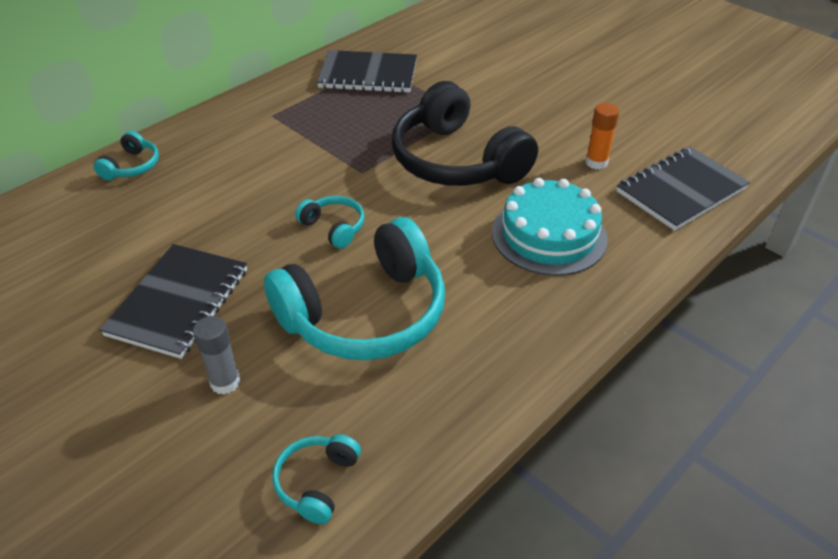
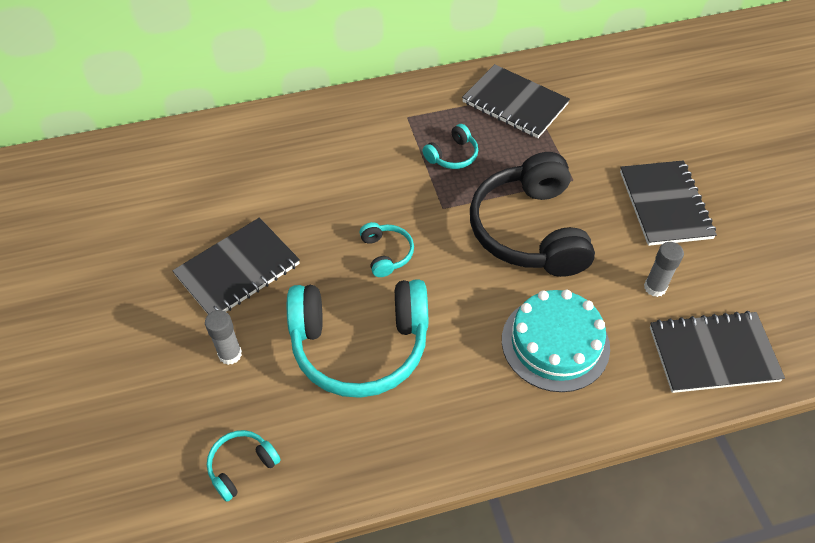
camera: 30 degrees right, 10 degrees up
(132, 166) = (274, 126): turquoise headphones -> turquoise headphones (452, 155)
(555, 103) = (665, 204): none -> black notebook
(596, 162) = (655, 287): orange glue stick -> grey glue stick

